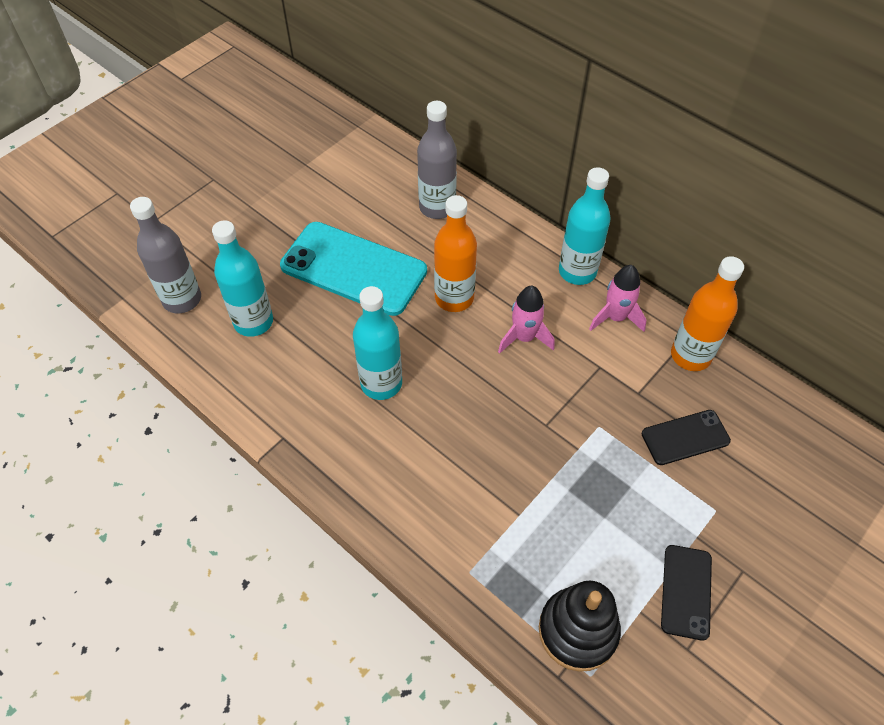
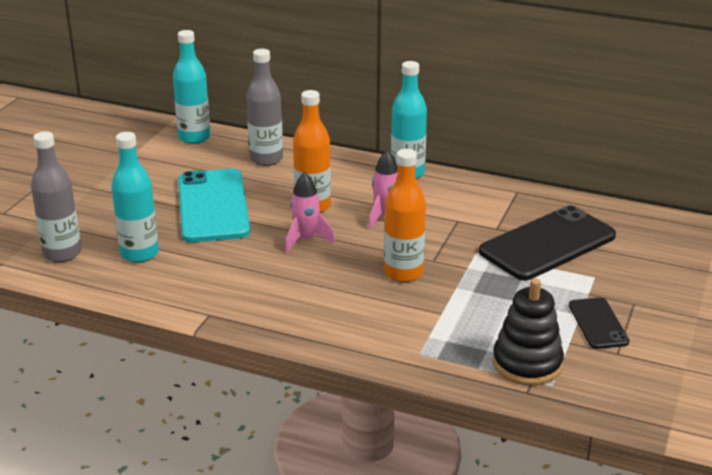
camera: 20 degrees left, 25 degrees down
(354, 268) = (213, 206): turquoise phone -> turquoise phone turned 75 degrees clockwise
(381, 383) = (279, 266): turquoise bottle -> turquoise bottle (194, 137)
(615, 317) = (454, 192): pink rocket -> pink rocket (306, 240)
(685, 437) = (548, 244): black phone -> black phone, size x1.92
(690, 355) = (525, 200): orange bottle -> orange bottle (403, 273)

